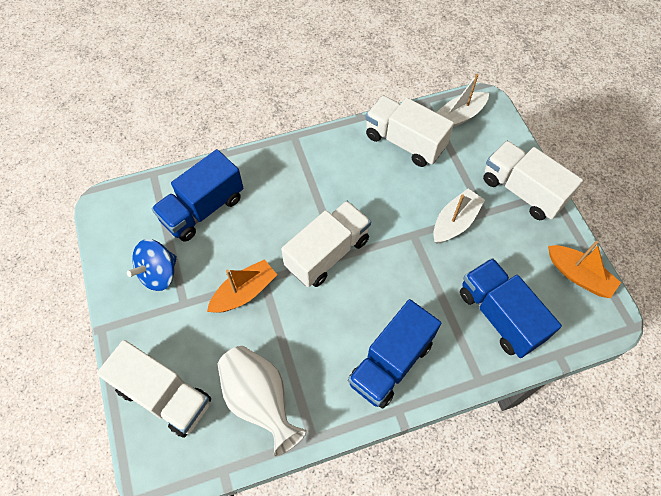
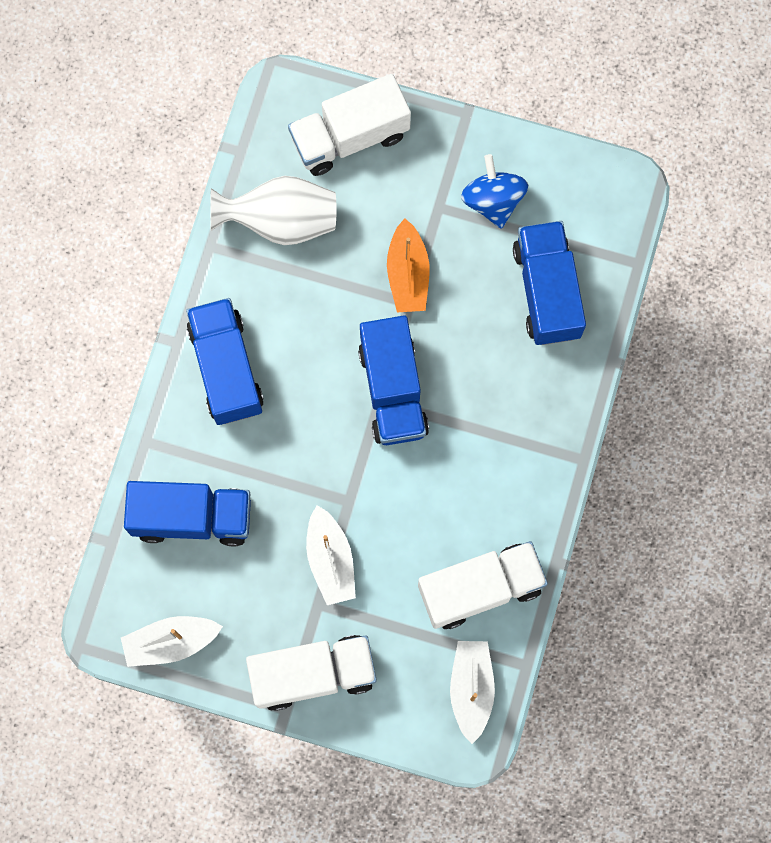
camera: 125 degrees right, 15 degrees up
(327, 253) = (392, 390): white truck -> blue truck
(578, 276) = (171, 642): orange boat -> white boat

